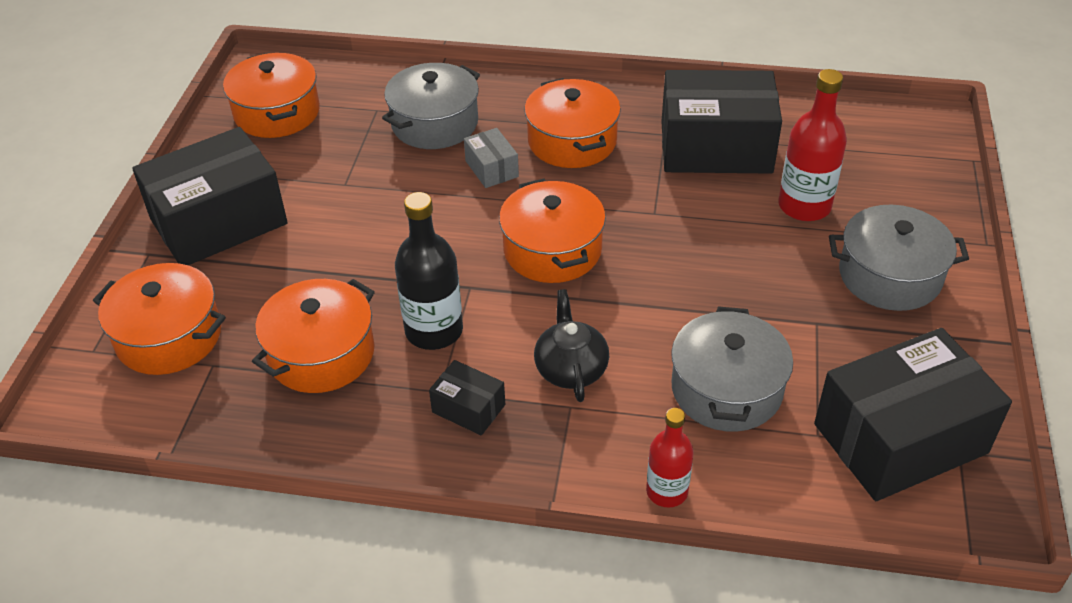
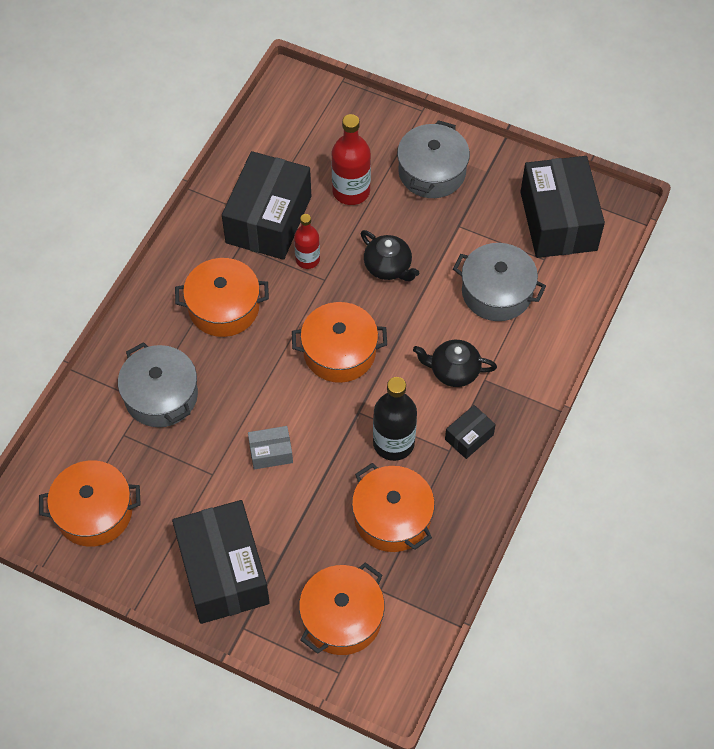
camera: 75 degrees left, 15 degrees up
(492, 169) = (235, 369): grey box -> grey box (271, 452)
(667, 491) = (563, 348): red bottle -> red bottle (307, 259)
(706, 266) = (388, 267): none -> black teapot

